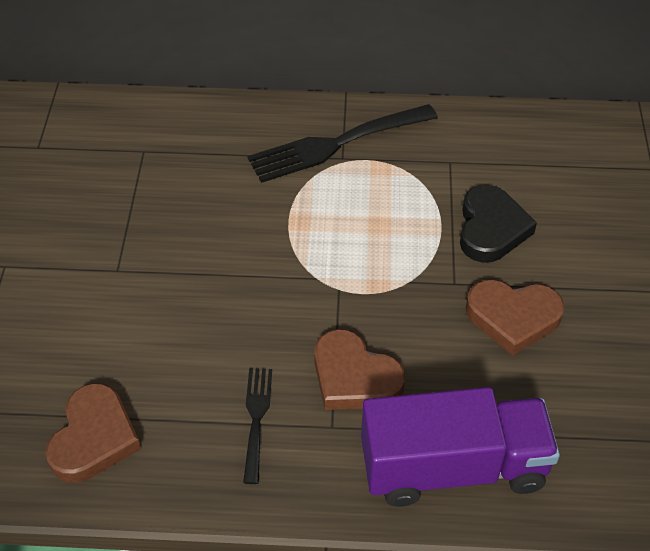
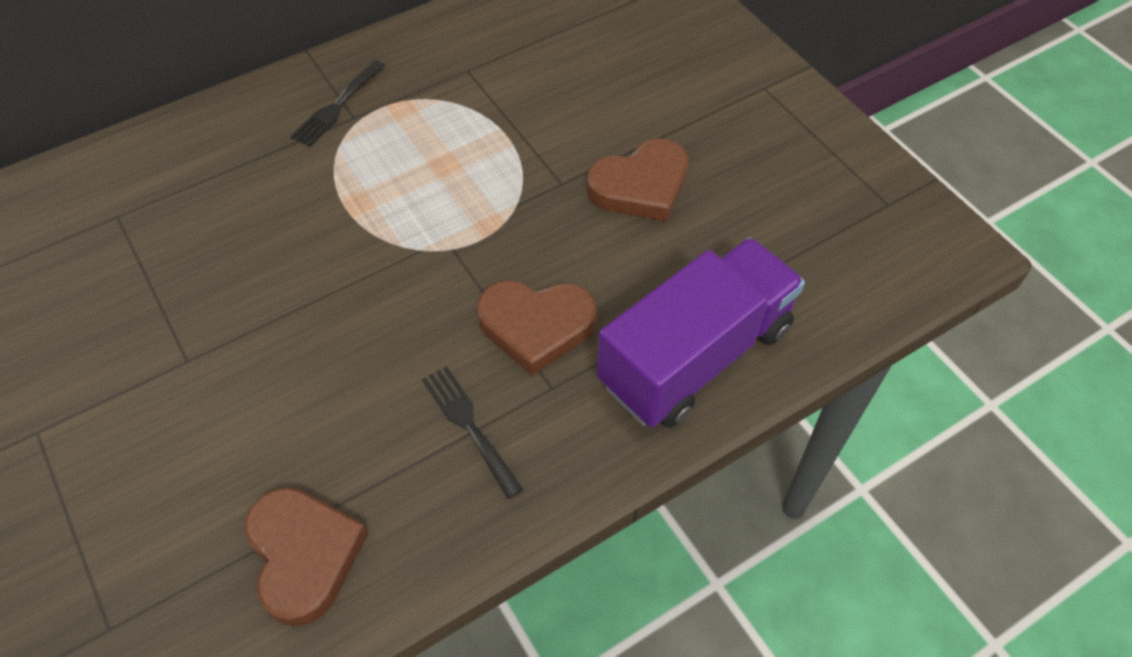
camera: 35 degrees left, 5 degrees up
(336, 144) = (337, 106): black fork -> black fork, size x0.54
(491, 228) = (556, 114): black heart -> none

